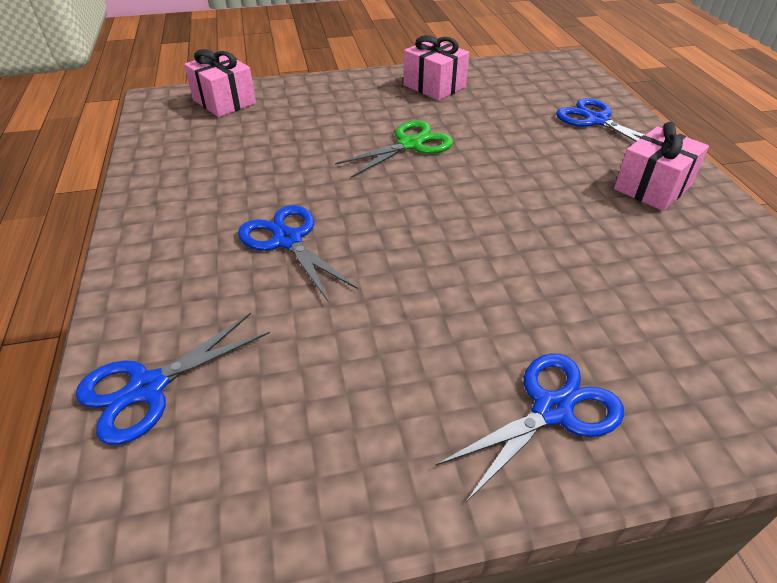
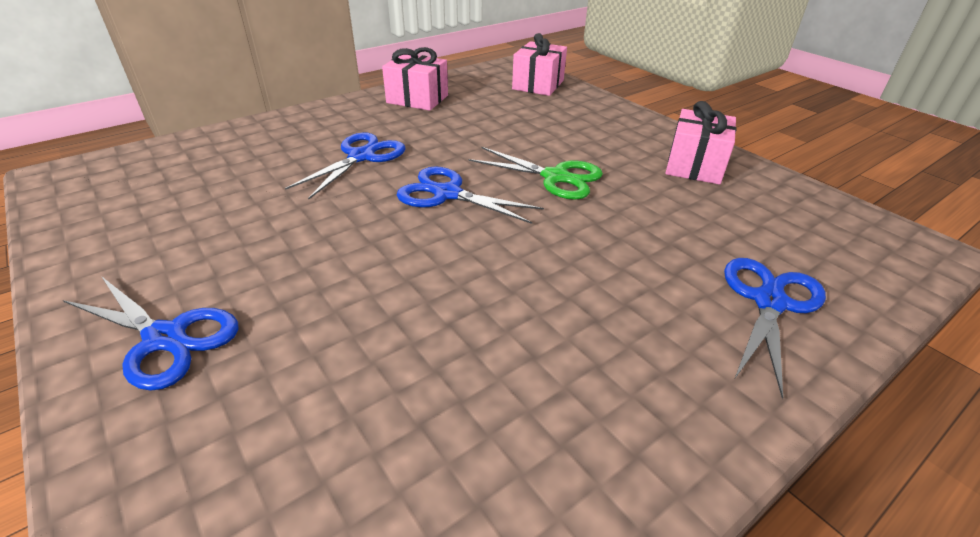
camera: 65 degrees right, 5 degrees down
(147, 388) = (190, 152): blue scissors -> blue scissors (447, 194)
(652, 187) = (632, 383): pink gift -> pink gift (417, 99)

